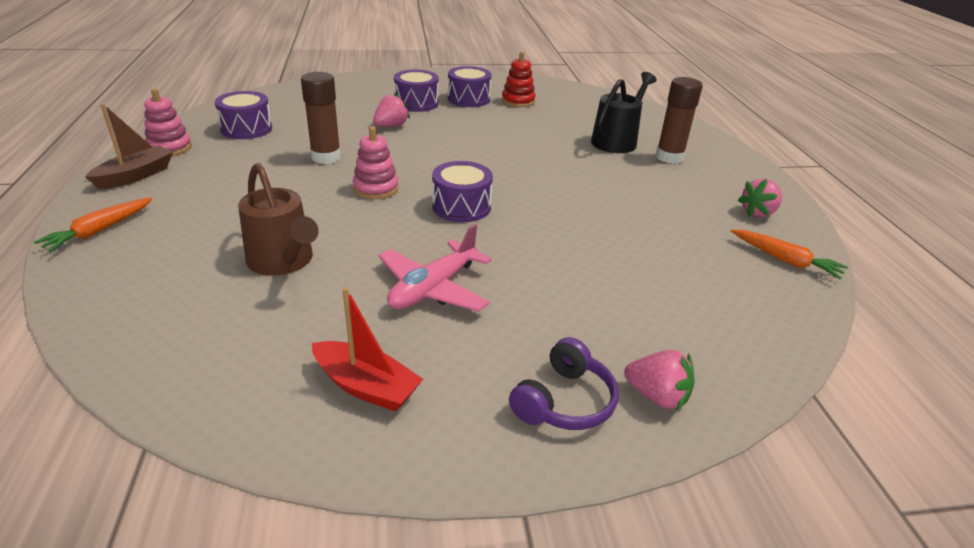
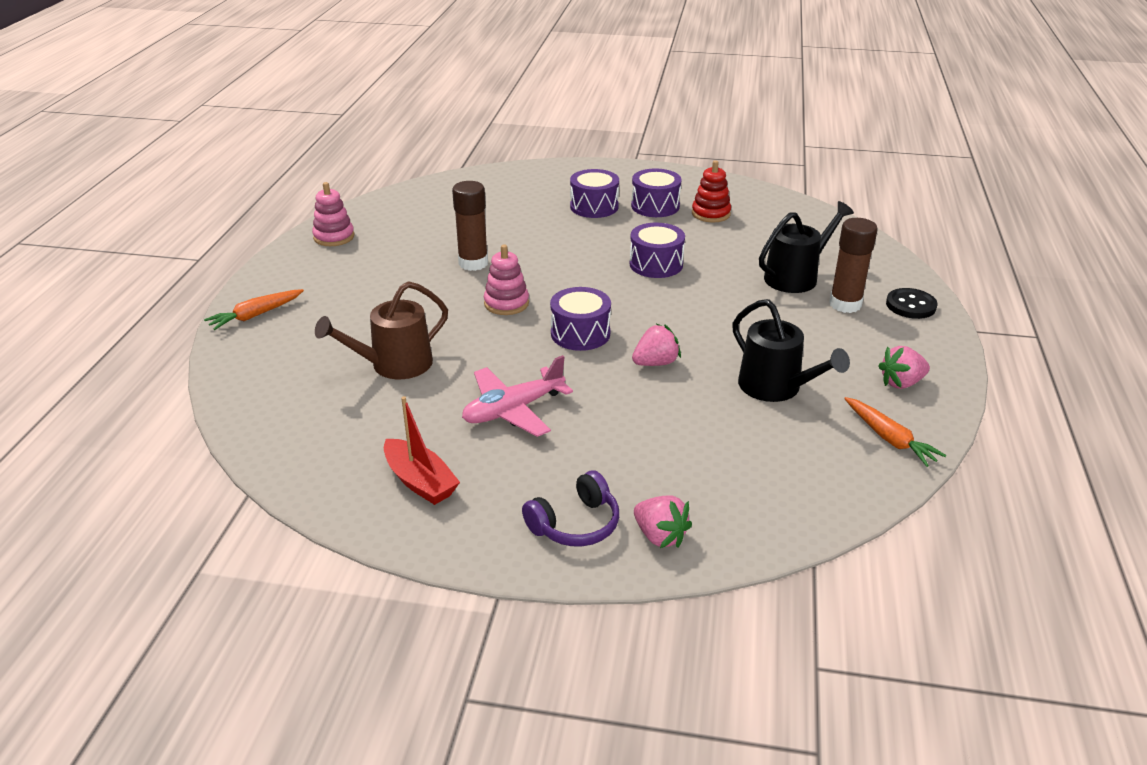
camera: 20 degrees right, 0 degrees up
(135, 176) = (297, 264): brown boat -> none
(246, 129) = (410, 222): purple drum -> purple drum (656, 264)
(283, 261) = (395, 365): brown watering can -> brown watering can turned 75 degrees clockwise
(391, 126) = (554, 233): pink strawberry -> pink strawberry (655, 363)
(663, 231) = (775, 387): none -> black watering can
(718, 153) = (910, 305): none -> black button

